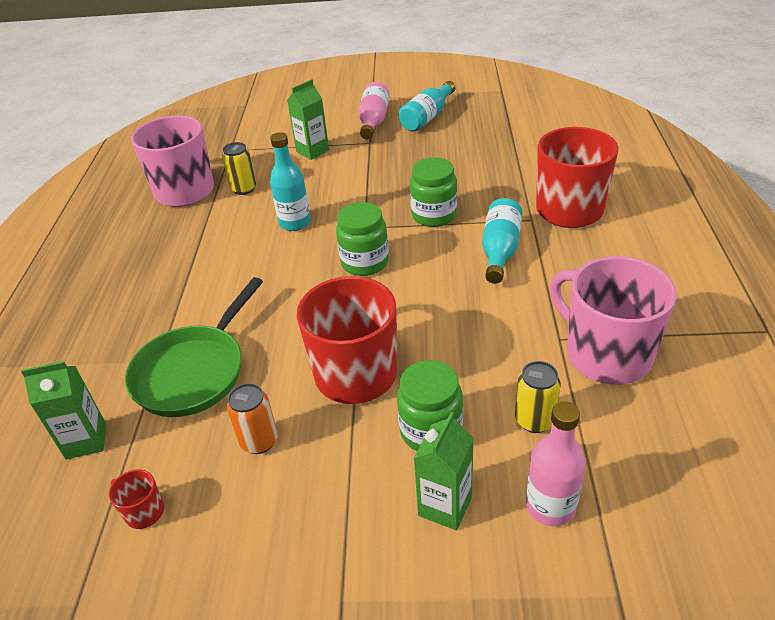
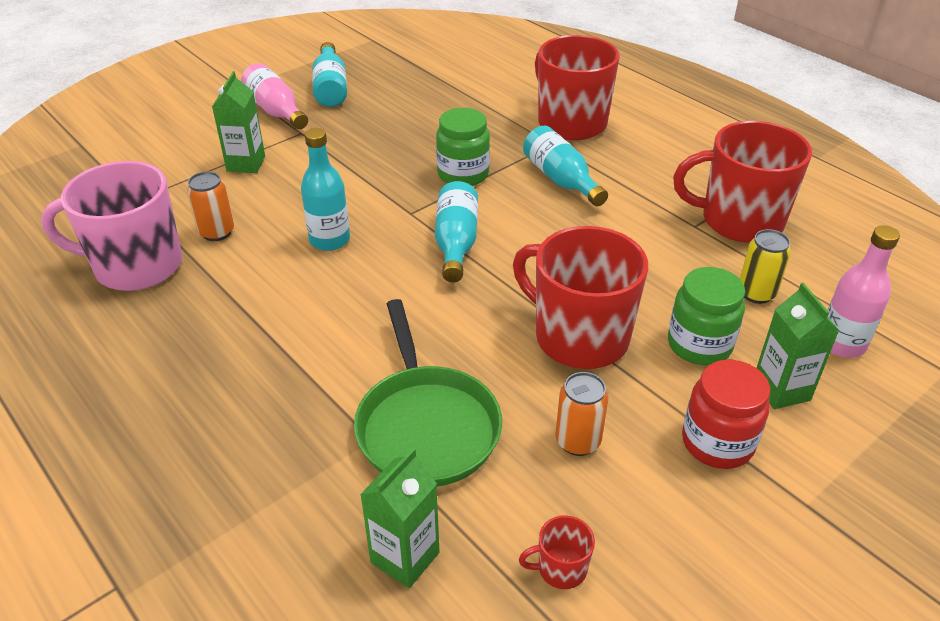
camera: 45 degrees left, 0 degrees up
(244, 189) = (217, 232): yellow can -> orange can
(343, 508) = (717, 443): none -> red jar
(365, 262) = (456, 243): green jar -> turquoise bottle
(606, 354) = (740, 220): pink mug -> red mug

